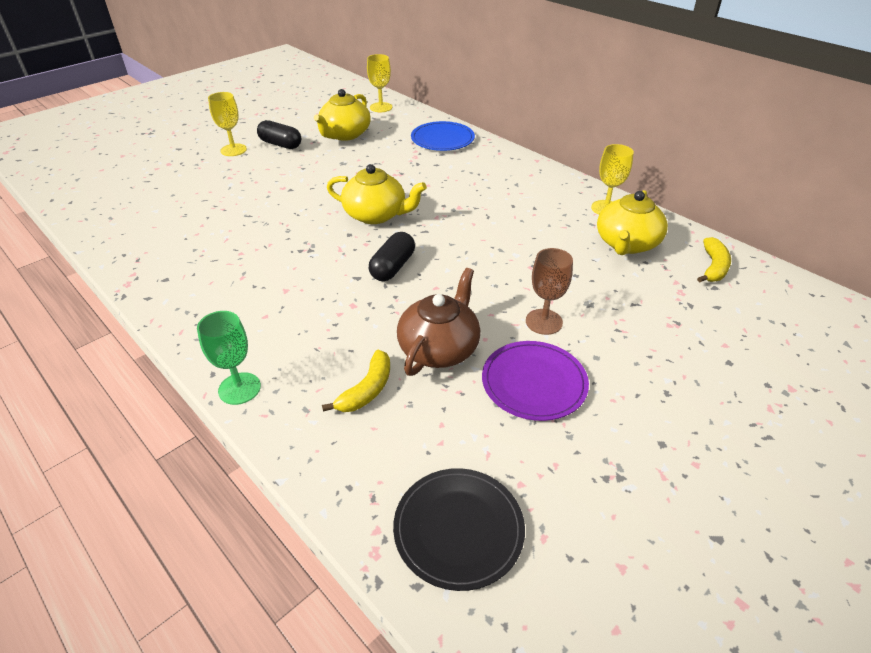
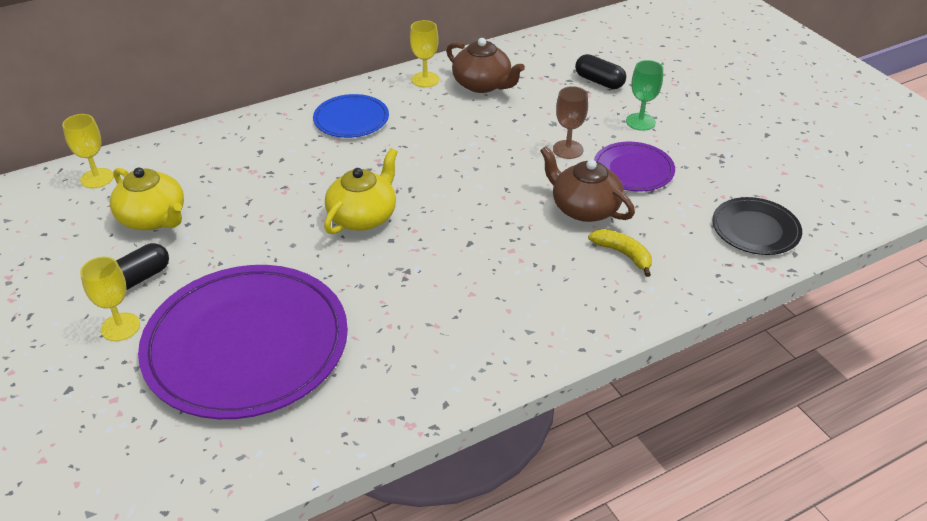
camera: 75 degrees left, 0 degrees up
(217, 196) = (246, 345): none -> purple plate
(239, 388) = (605, 330): green goblet -> green goblet (640, 122)
(393, 267) = (462, 218): black capsule -> black capsule (599, 81)
(442, 139) = (225, 144): blue plate -> blue plate (351, 119)
(626, 244) = (483, 84): yellow teapot -> brown teapot
(713, 267) = (529, 56): yellow banana -> none

